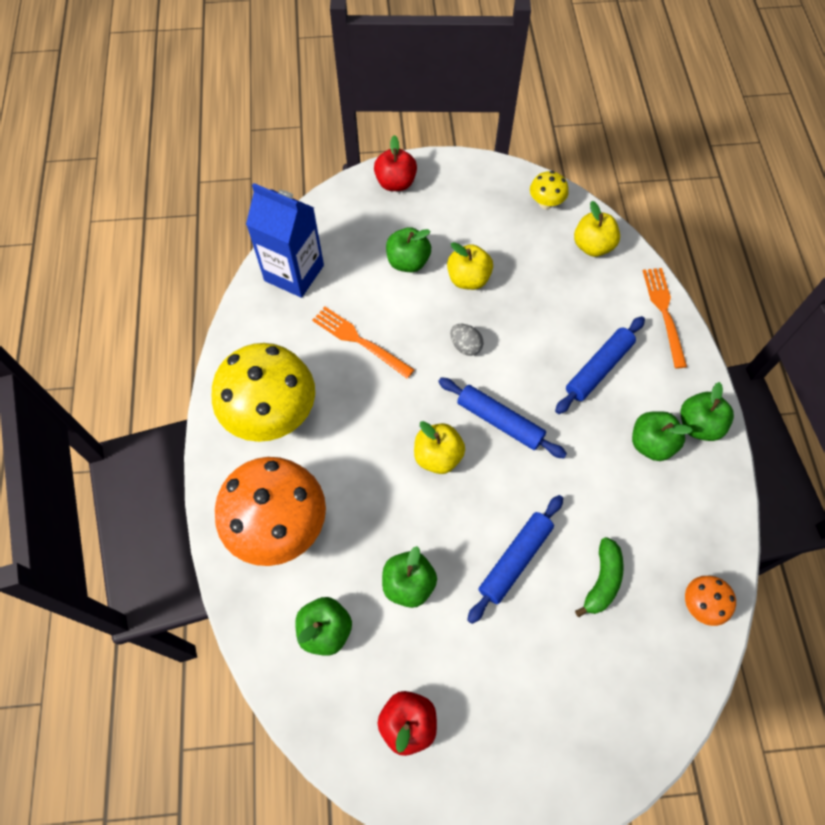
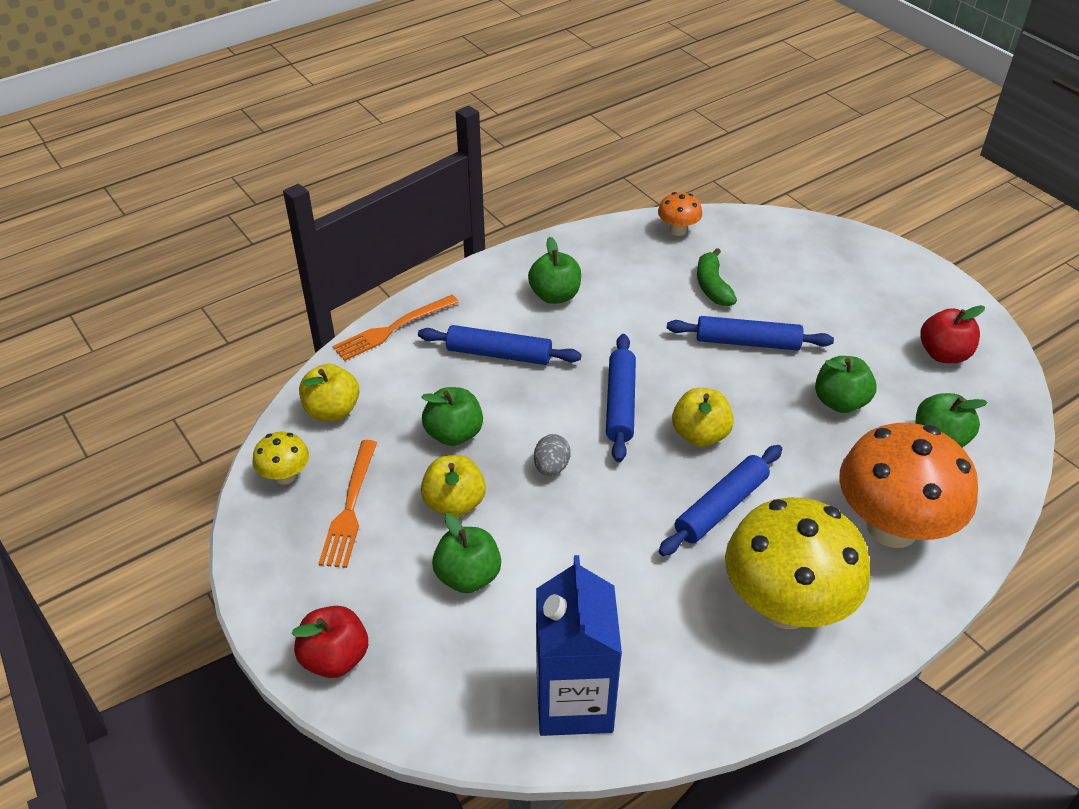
camera: 120 degrees left, 20 degrees down
(359, 341) = (621, 570): orange fork -> orange fork (350, 508)
(367, 427) = (721, 507): none -> blue rolling pin
(602, 580) = (712, 286): green banana -> green banana turned 90 degrees counterclockwise
(698, 425) = (510, 273): green apple -> green apple (454, 434)

